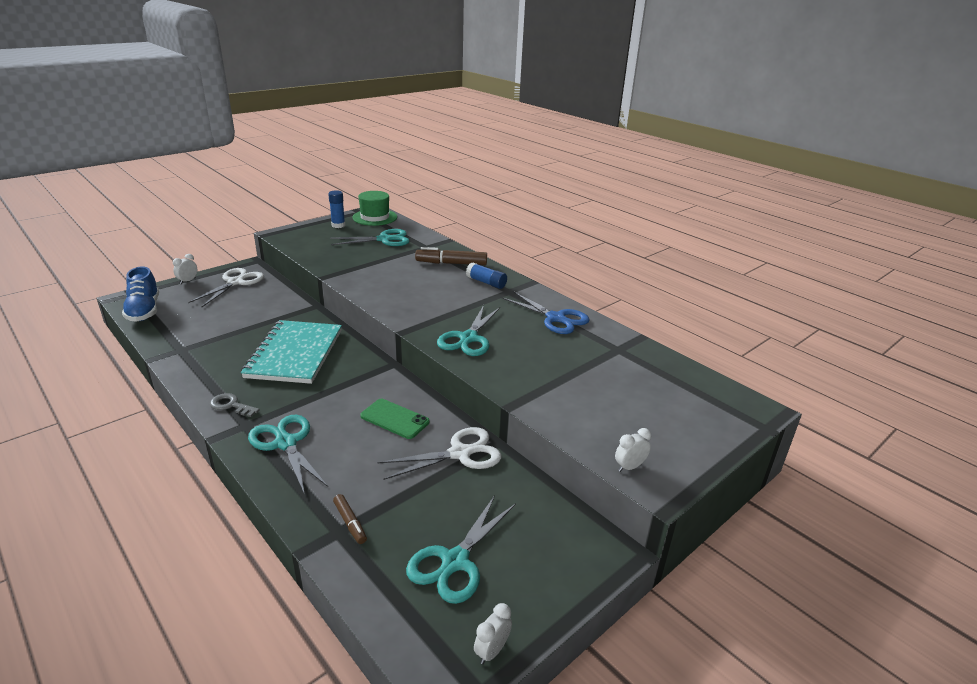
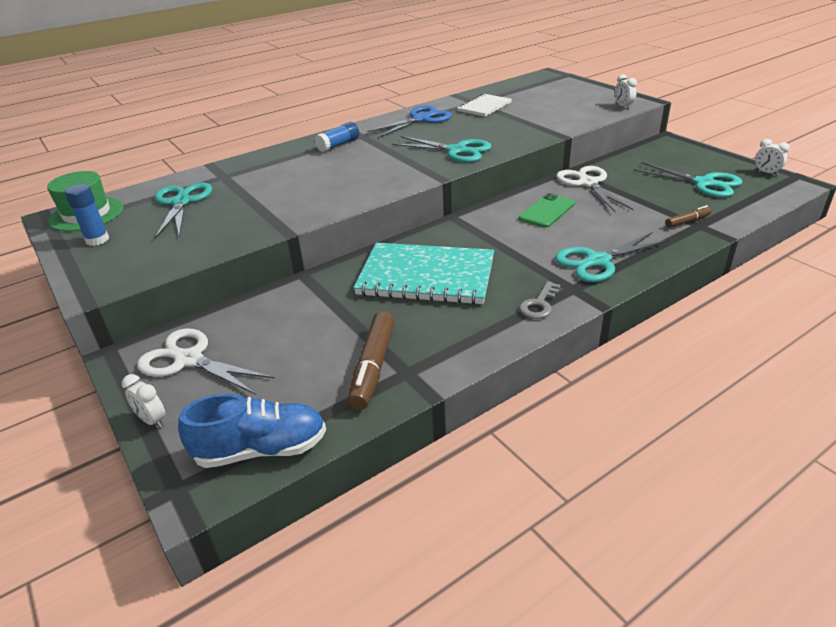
camera: 80 degrees left, 5 degrees up
(451, 263) = (281, 161): brown marker -> brown marker (373, 367)
(603, 355) = (484, 107): none -> white notebook

